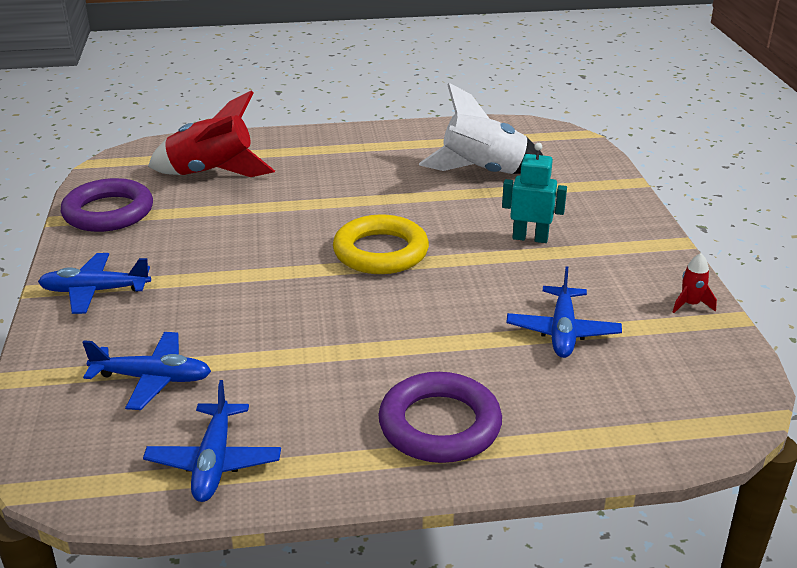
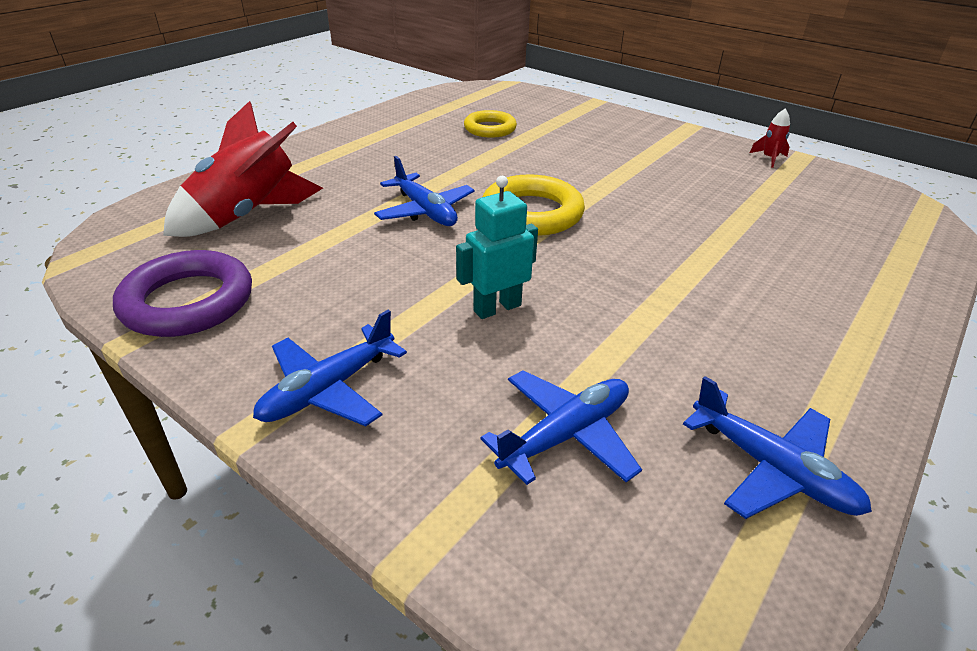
camera: 45 degrees left, 5 degrees up
(440, 425) = (826, 314): purple ring -> none
(483, 172) = (490, 129): white rocket -> yellow ring
(530, 238) = (608, 158): turquoise robot -> turquoise robot (497, 308)
(562, 331) = (749, 208): blue plane -> blue plane (425, 211)

